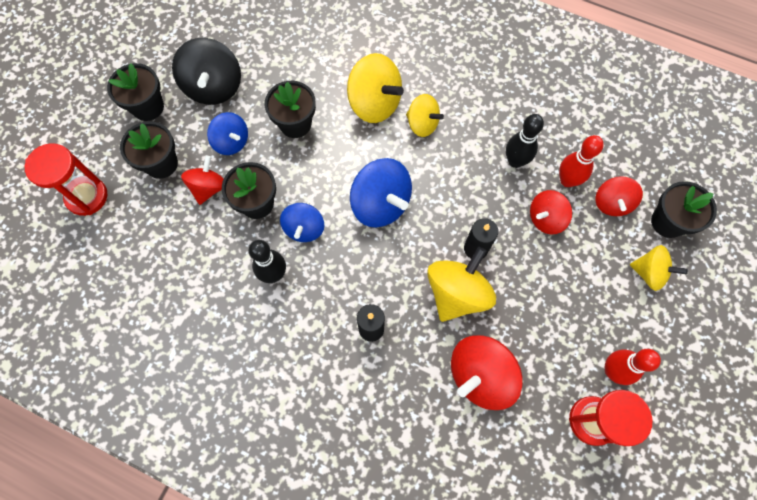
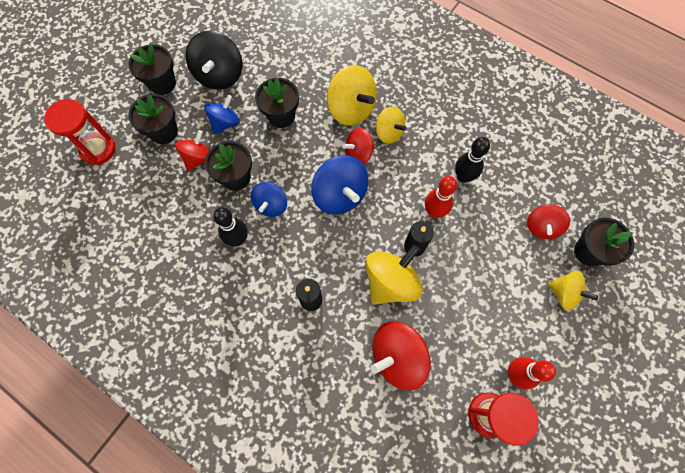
camera: 10 degrees right, 0 degrees up
(231, 142) = (225, 123): blue spinning top -> blue spinning top turned 105 degrees counterclockwise
(546, 218) = (480, 231): red spinning top -> red spinning top (358, 154)
(567, 180) = (506, 201): red bowling pin -> red bowling pin (434, 212)

